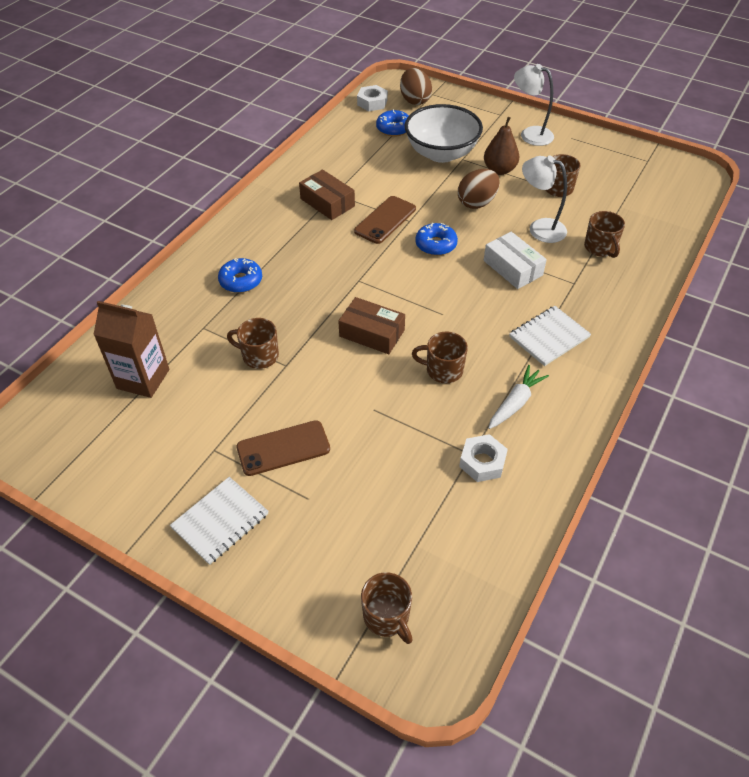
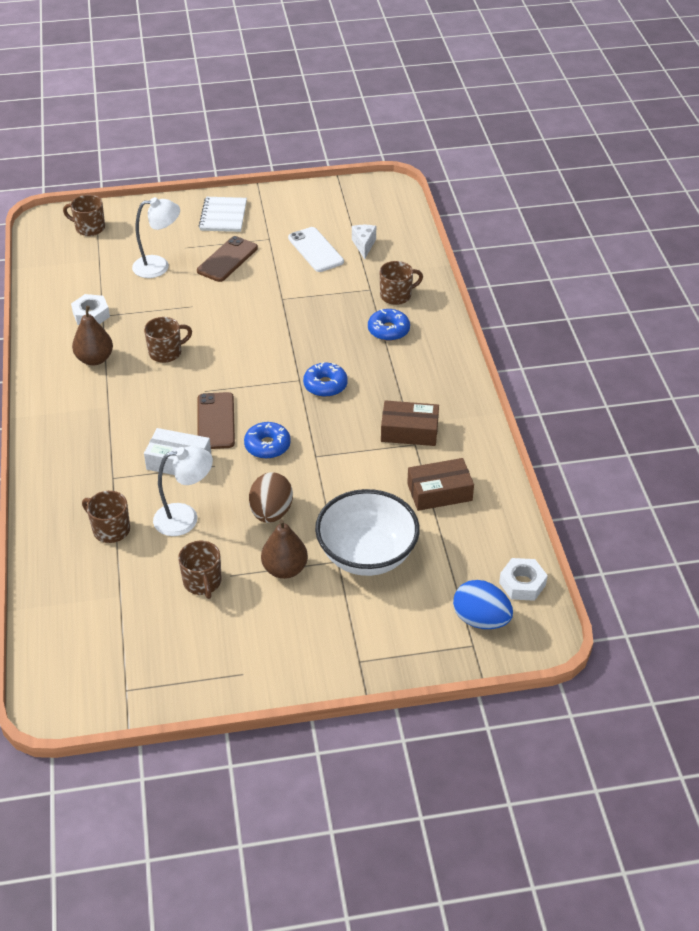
camera: 140 degrees right, 5 degrees down
(143, 379) = (364, 245): brown carton -> white cheese
(190, 403) = (315, 250): none -> white phone
(259, 356) = (307, 294): brown mug -> brown mug (396, 295)
(372, 333) = (244, 348): brown box -> brown box (439, 492)
(385, 220) = (337, 444): brown phone -> brown phone (216, 421)
(394, 128) = (453, 559): blue donut -> blue donut (325, 385)
(414, 100) = (481, 619): brown egg -> blue egg
(515, 402) = (95, 359): white carrot -> brown pear
(530, 134) = (296, 648): white lamp -> white lamp (159, 266)
(549, 337) = (102, 418): white notebook -> none

